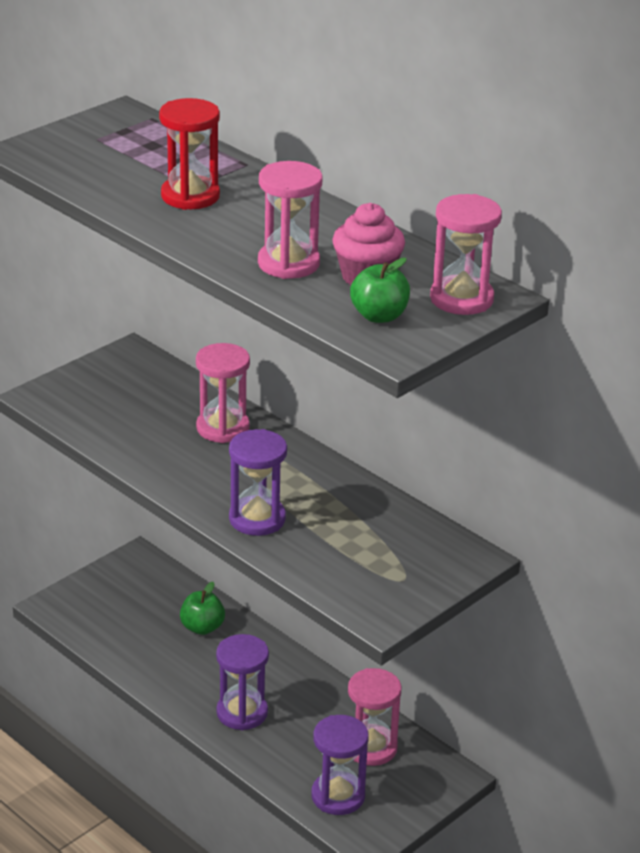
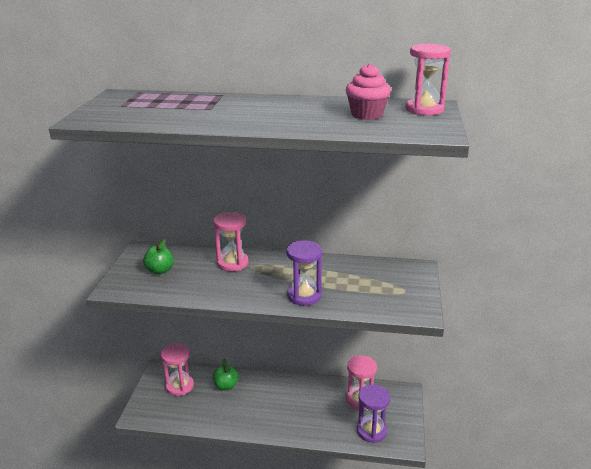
camera: 35 degrees left, 5 degrees down
(190, 196) = (216, 112): red hourglass -> none
(242, 712) = (287, 416): purple hourglass -> none
(288, 263) = (320, 121): pink hourglass -> pink hourglass (179, 386)
(379, 316) = (405, 125): green apple -> green apple (160, 270)

